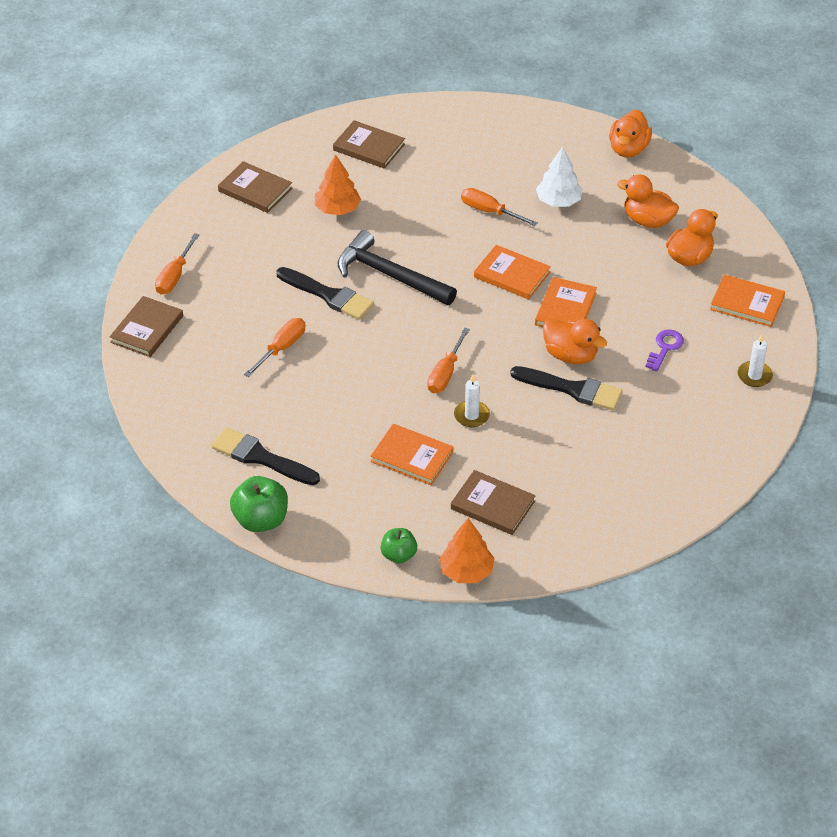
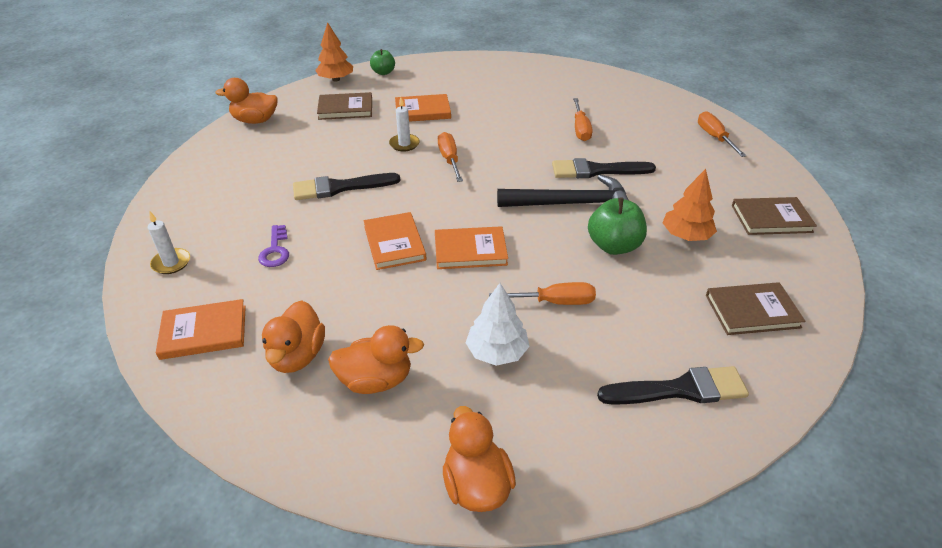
camera: 145 degrees right, 5 degrees down
(147, 329) = (677, 105): brown book -> none
(260, 457) = (514, 80): black brush -> black brush (680, 389)
(261, 520) = (478, 60): green apple -> green apple (613, 246)
(570, 355) = (360, 210): orange duck -> orange duck (255, 120)

